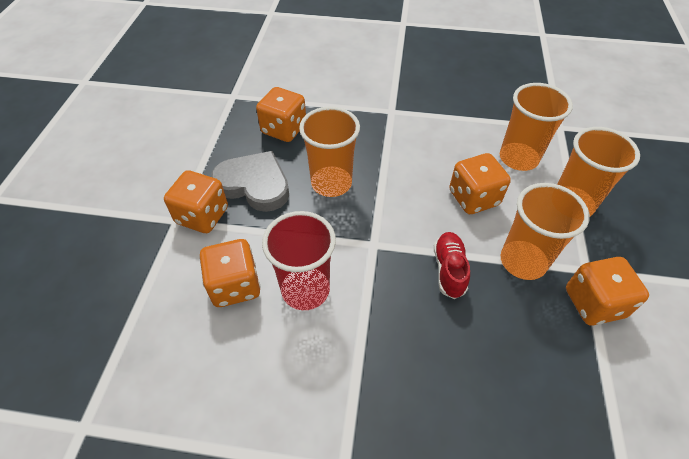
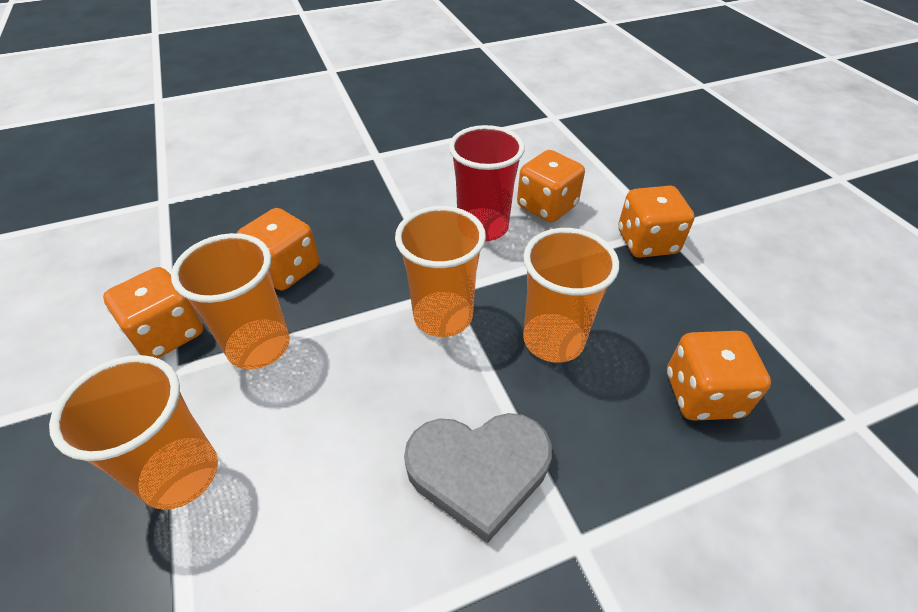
camera: 150 degrees right, 5 degrees down
(254, 184) = (639, 296): grey heart -> grey heart (478, 470)
(449, 270) = (348, 300): red shoe -> none
(473, 198) = (346, 410): orange dice -> orange dice (286, 269)
(518, 158) = (283, 540): orange cup -> orange cup (443, 316)

